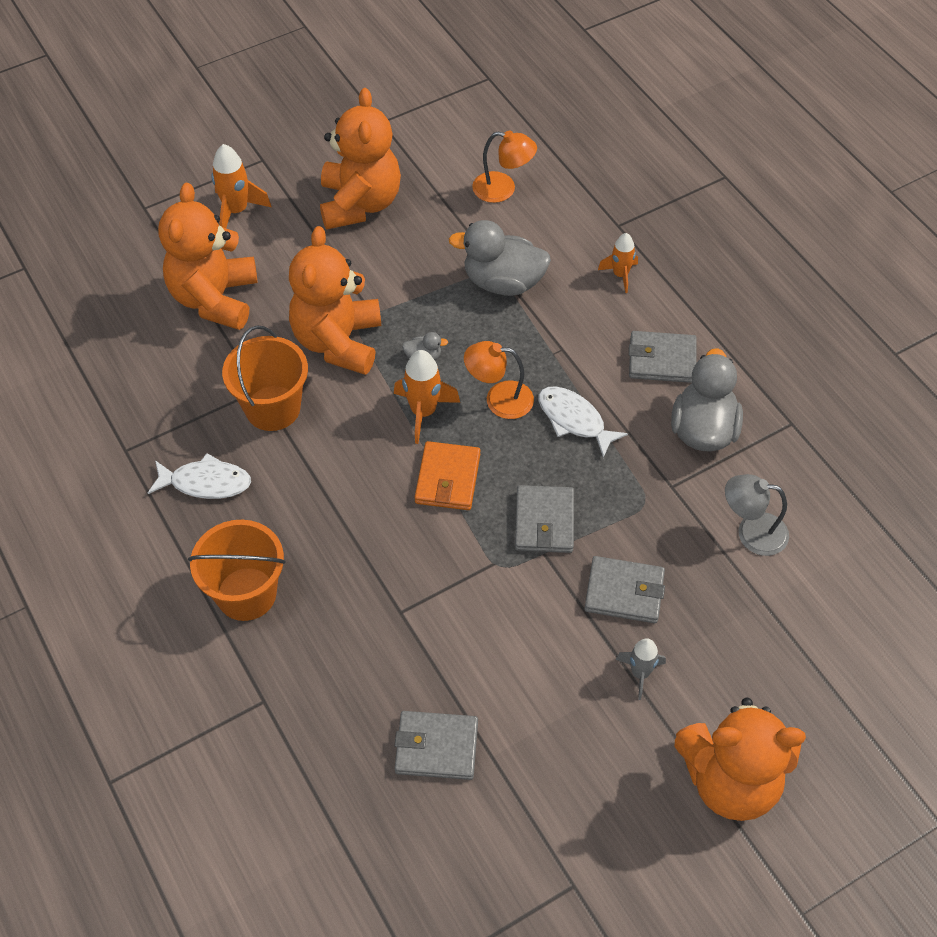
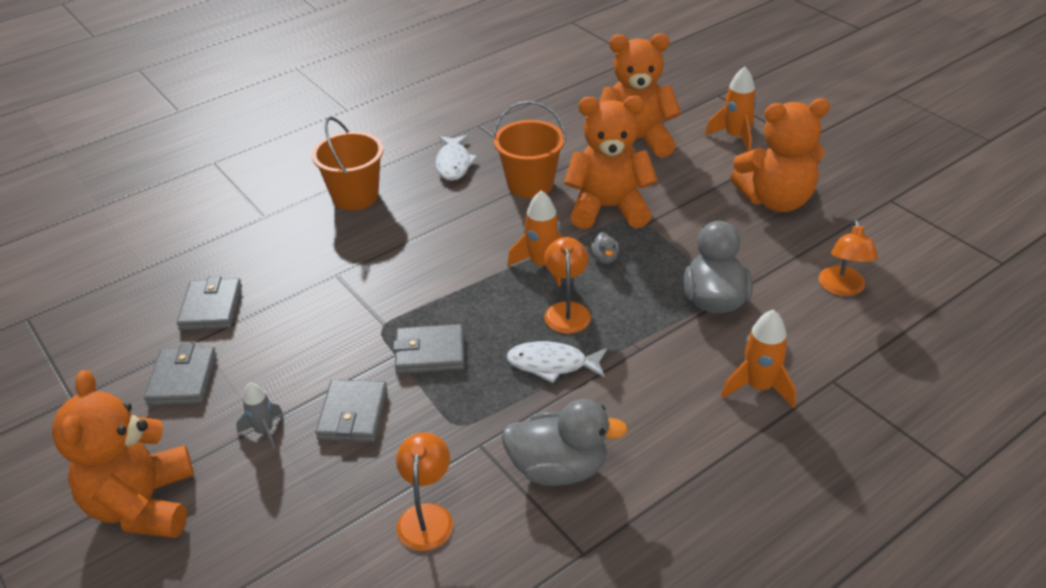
camera: 85 degrees right, 15 degrees down
(447, 479) = (471, 287): orange wallet -> none
(574, 420) = (552, 364): white fish -> white fish turned 120 degrees counterclockwise
(620, 275) = (758, 387): orange rocket -> orange rocket, size x1.52
(662, 360) = (647, 428): grey wallet -> grey wallet (182, 379)
(751, 532) = (427, 516): grey lamp -> orange lamp

